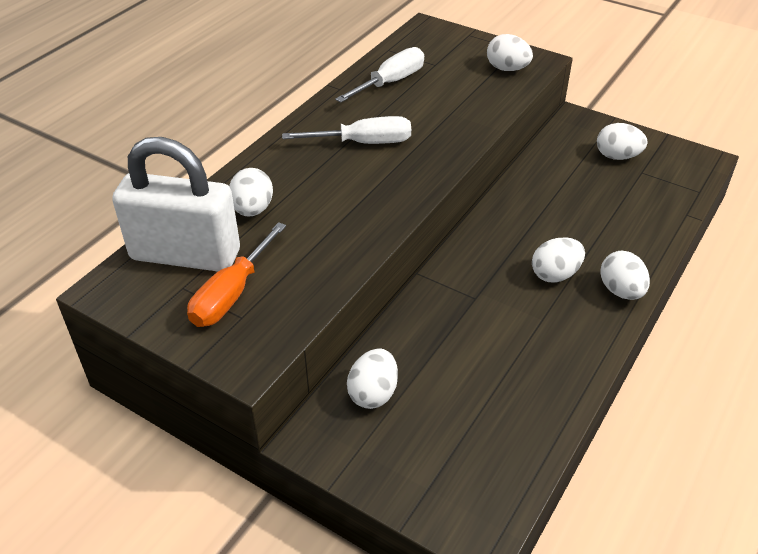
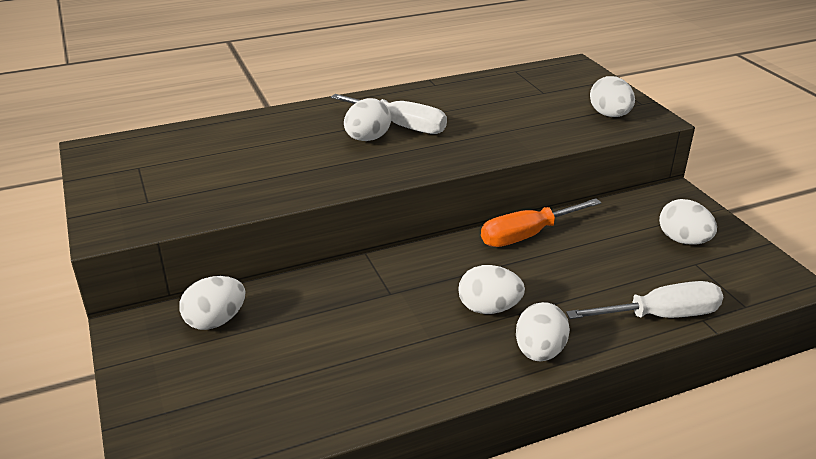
camera: 35 degrees right, 10 degrees down
(185, 255) = (168, 148): white padlock -> none
(232, 293) = (162, 184): orange screwdriver -> orange screwdriver (527, 235)
(252, 209) = (253, 138): white egg -> white egg (367, 139)
(390, 82) = (483, 93): white screwdriver -> white screwdriver (660, 316)

